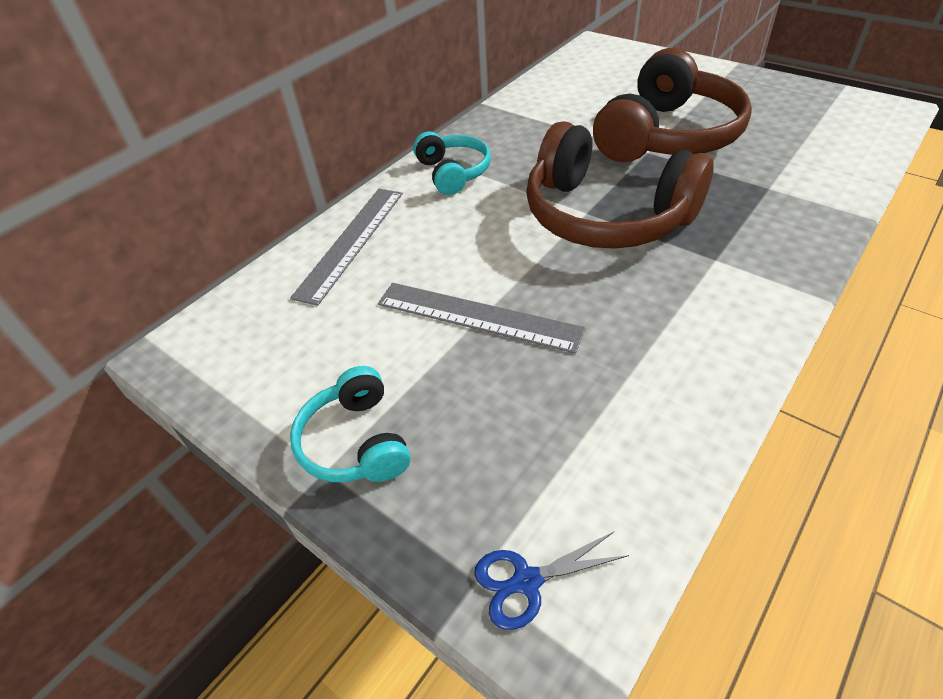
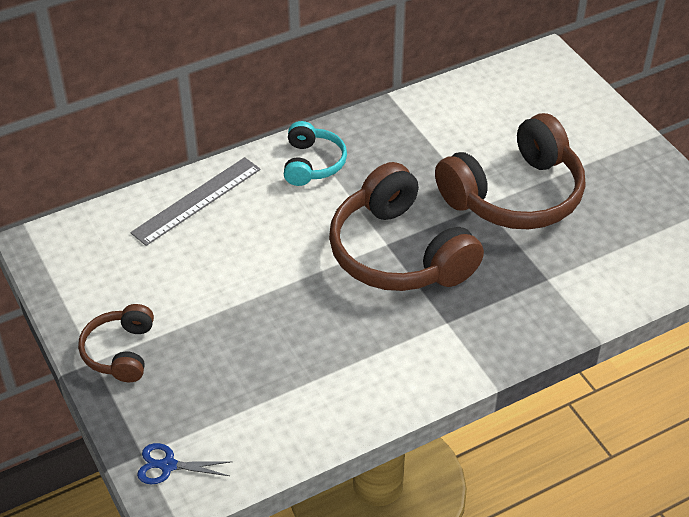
camera: 20 degrees right, 0 degrees up
(356, 442) = (120, 352): turquoise headphones -> brown headphones
(478, 316) = (247, 298): grey ruler -> none

